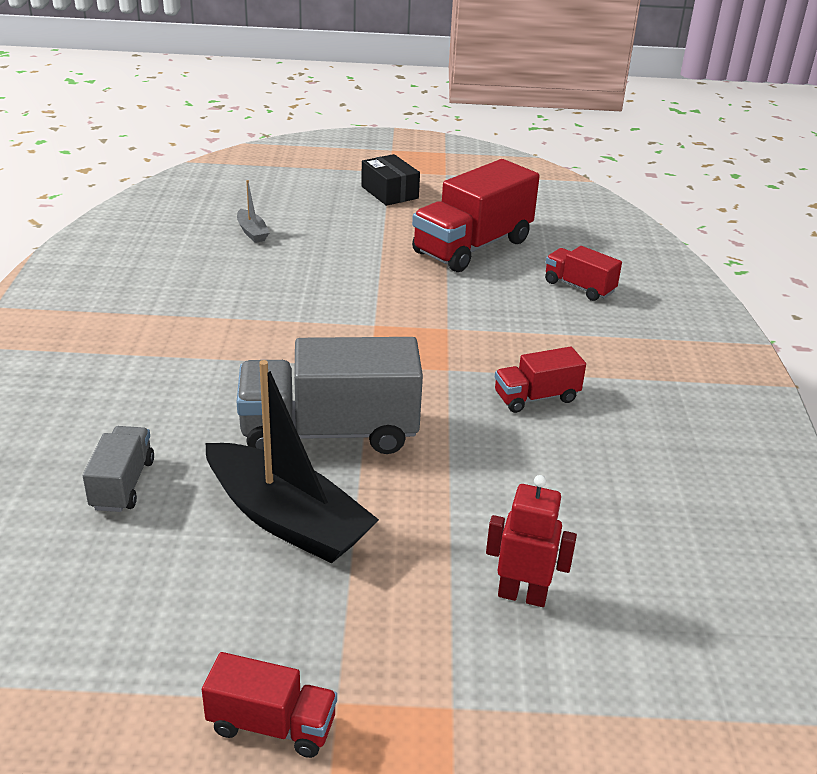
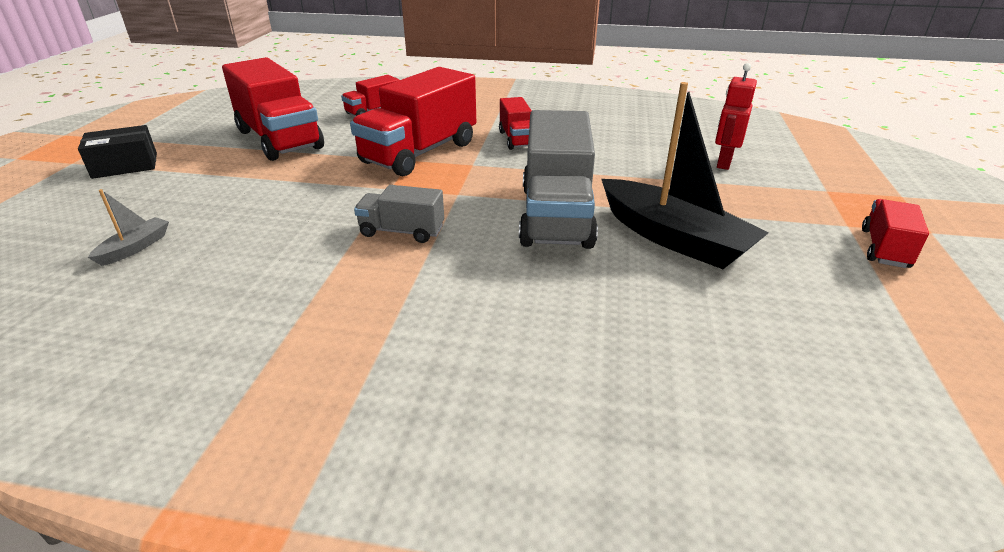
camera: 80 degrees left, 0 degrees up
(122, 484) = (642, 328): grey truck -> grey truck (402, 231)
(252, 232) = (135, 248): grey boat -> grey boat turned 45 degrees counterclockwise
(287, 519) = (673, 238): black boat -> black boat turned 90 degrees clockwise
(467, 331) = (420, 153): none -> red truck

